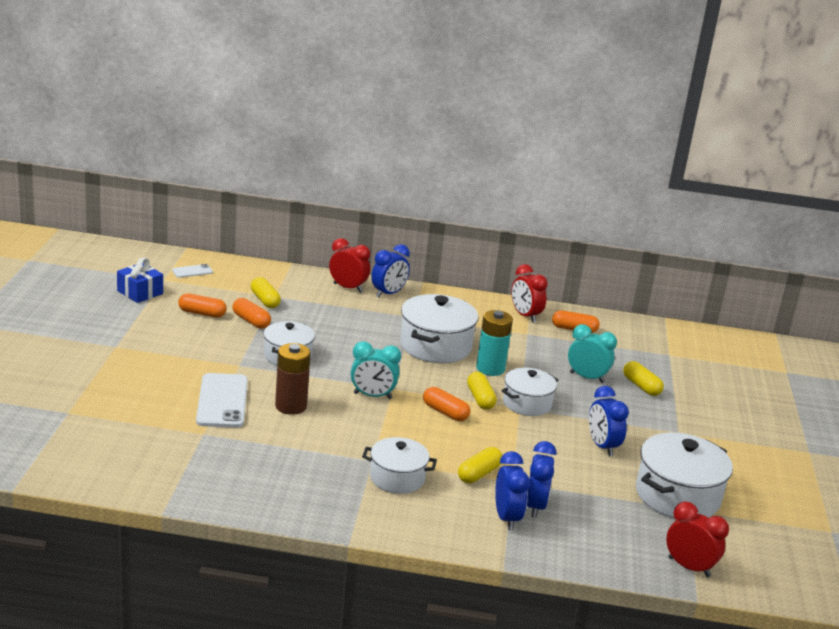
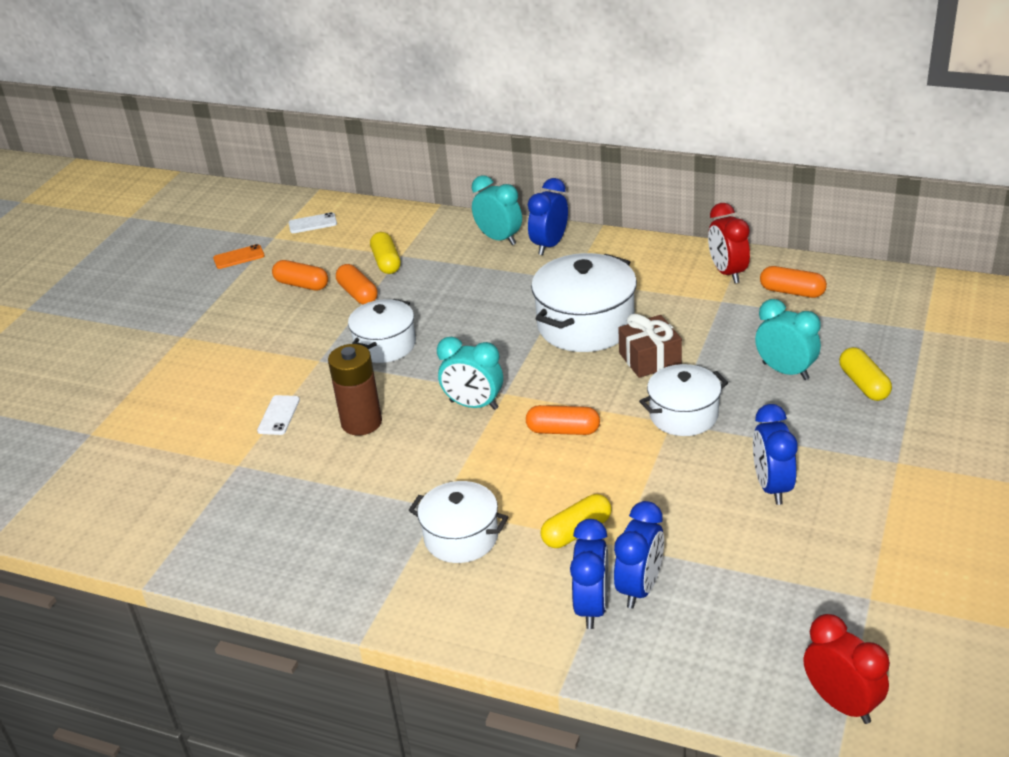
camera: 20 degrees right, 10 degrees up
(140, 292) = (239, 257): blue gift -> orange phone
(222, 401) = (279, 415): white phone -> white phone, size x0.49
(348, 288) = (499, 239): red clock -> turquoise clock
(388, 293) = (549, 245): blue clock -> blue clock turned 150 degrees clockwise
(445, 412) = (563, 430): orange capsule -> orange capsule turned 45 degrees counterclockwise
(480, 398) = (619, 408): yellow capsule -> none
(490, 368) = (650, 359): turquoise battery -> brown gift
(677, 496) = (861, 574): white pot -> none

